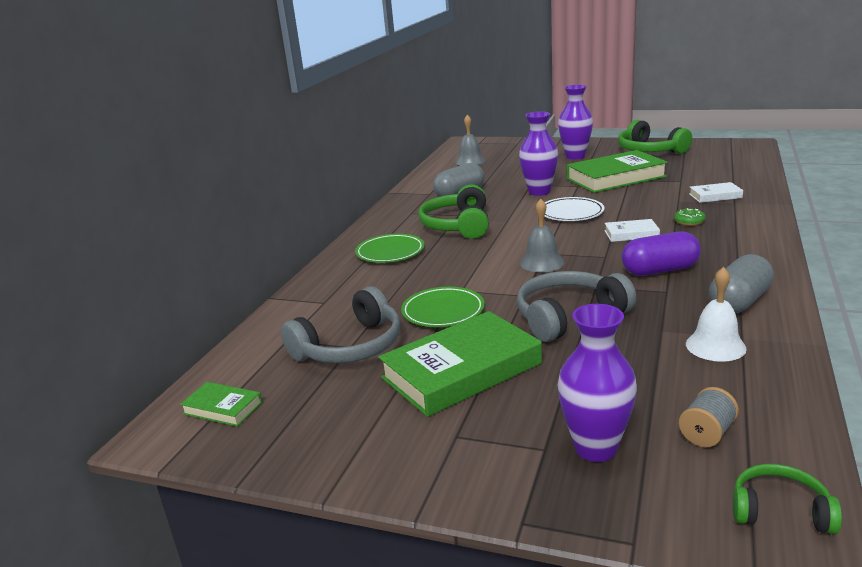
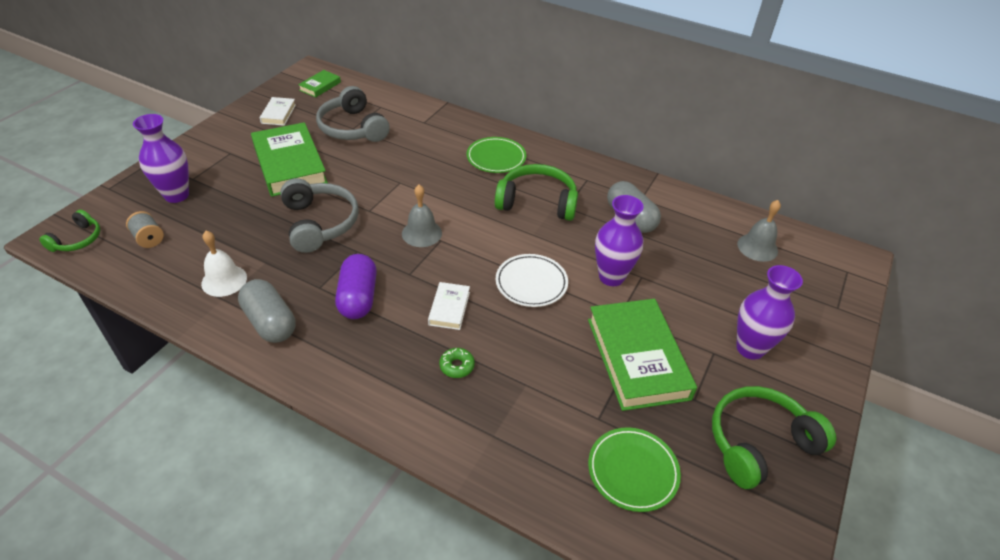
camera: 95 degrees right, 20 degrees up
(443, 311) = (372, 169): green plate -> green plate (632, 471)
(715, 196) = (525, 427): white book -> white book (278, 114)

